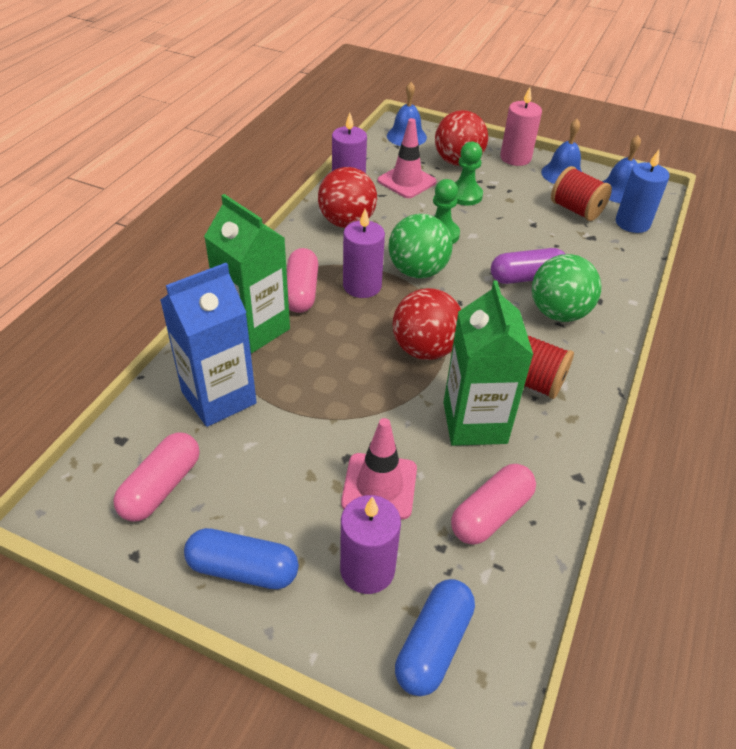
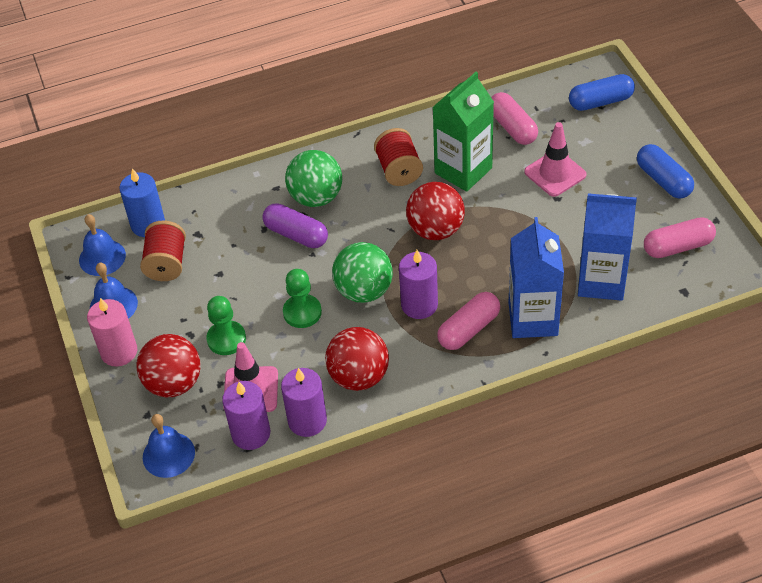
camera: 130 degrees left, 5 degrees up
(254, 328) = (533, 319): green carton -> blue carton
(367, 569) = (601, 144): purple candle -> purple candle (251, 433)
(491, 514) = (512, 127): pink capsule -> pink capsule turned 60 degrees clockwise

